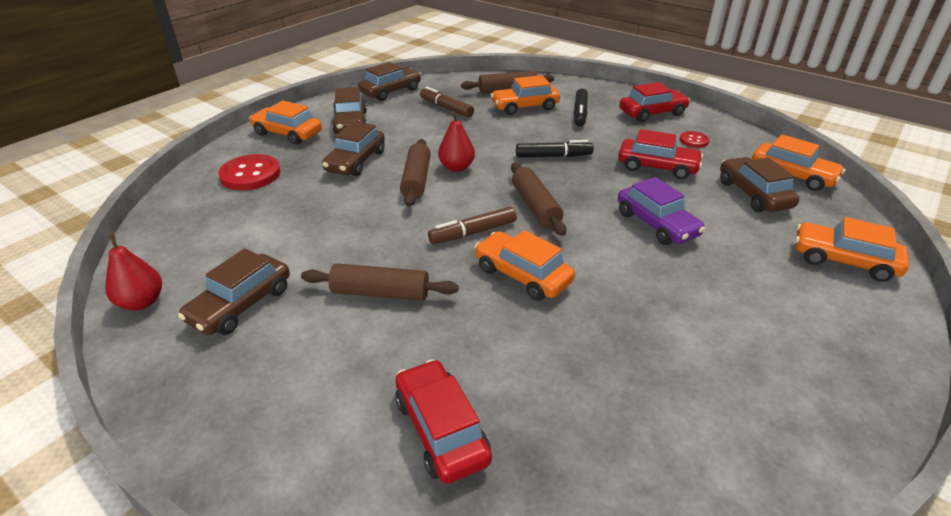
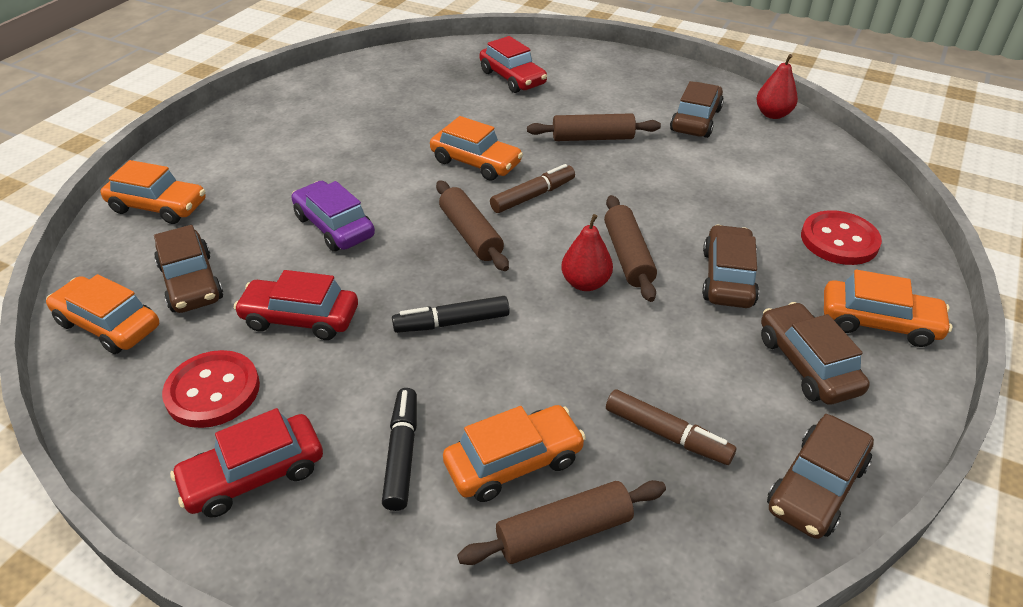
camera: 170 degrees right, 5 degrees up
(694, 140) = (213, 391): red button -> red button, size x1.88

